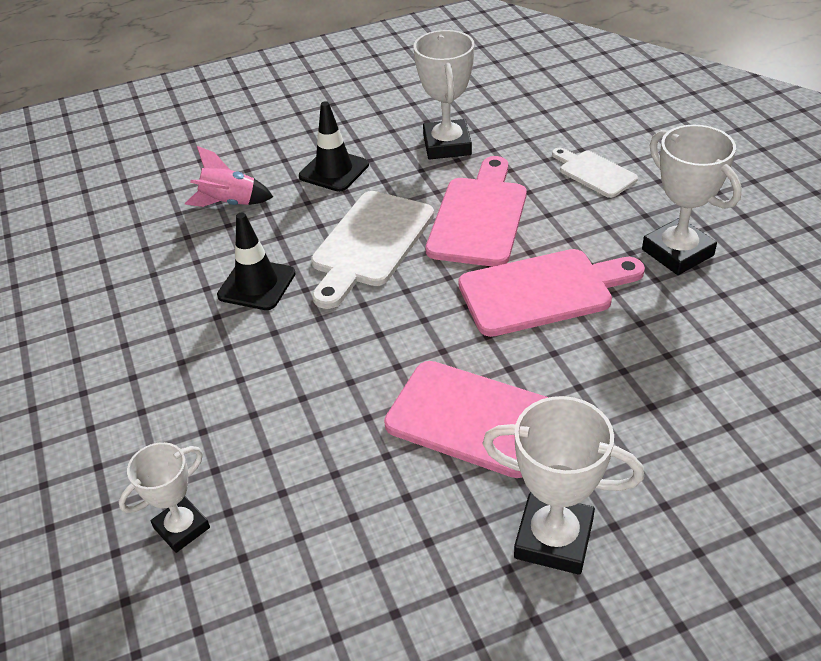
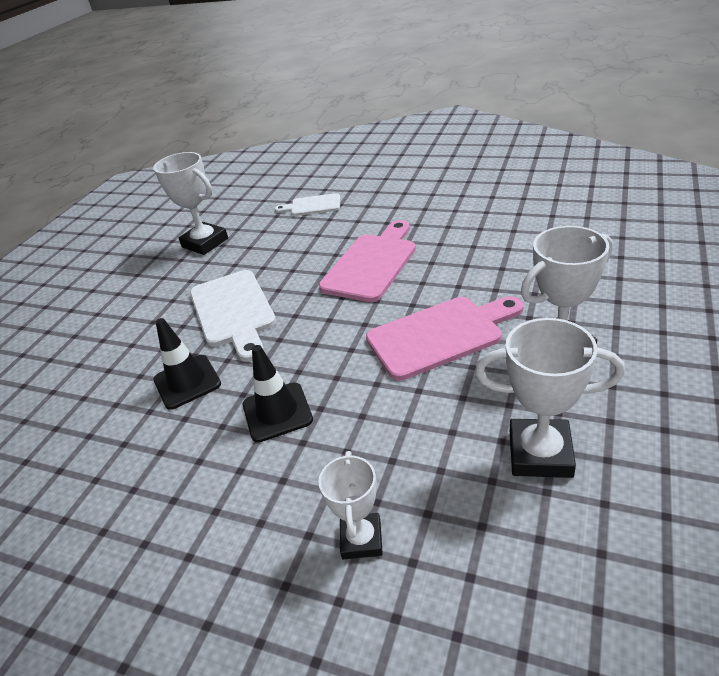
camera: 45 degrees left, 5 degrees down
(229, 203) = (90, 359): pink rocket -> none
(334, 171) = (146, 296): black traffic cone -> black traffic cone (277, 412)
(479, 217) = (280, 259): pink cutting board -> none
(677, 252) = (408, 209): white trophy -> white trophy (540, 453)

